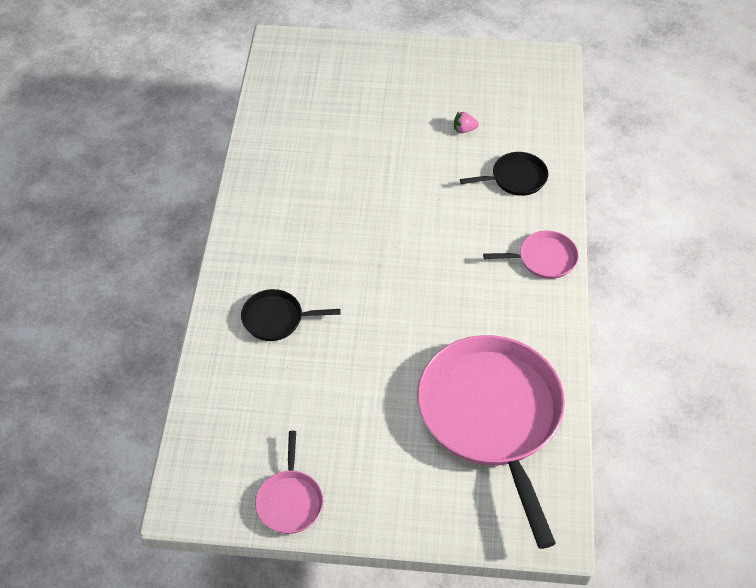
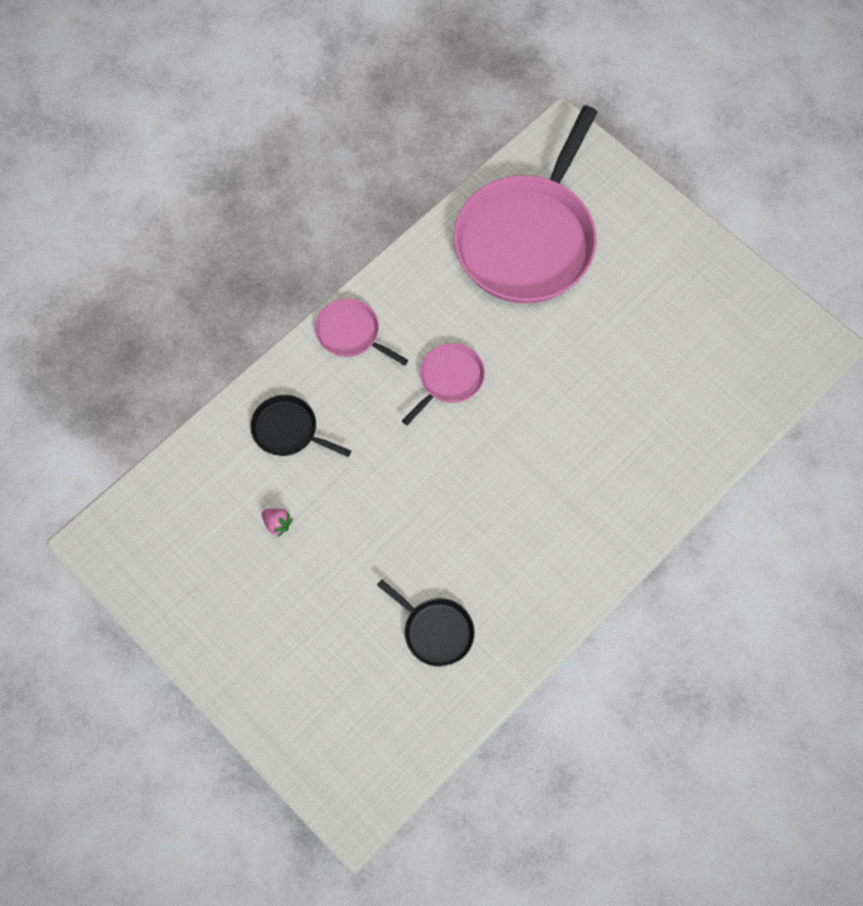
camera: 140 degrees left, 15 degrees up
(276, 319) = (630, 449): black pan -> black pan (435, 631)
(290, 501) = (735, 288): pink pan -> pink pan (449, 379)

